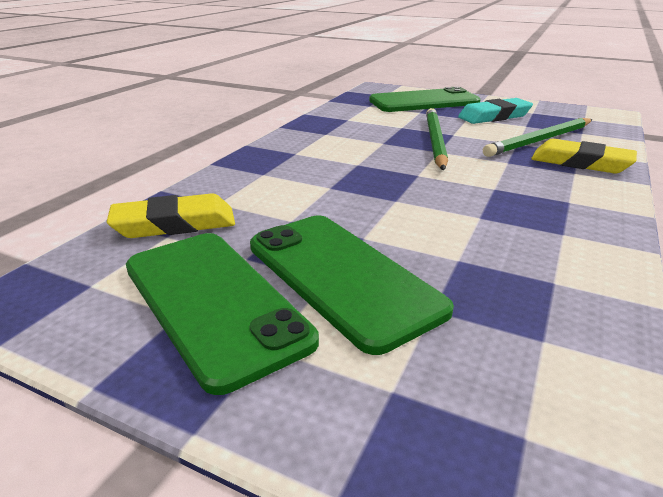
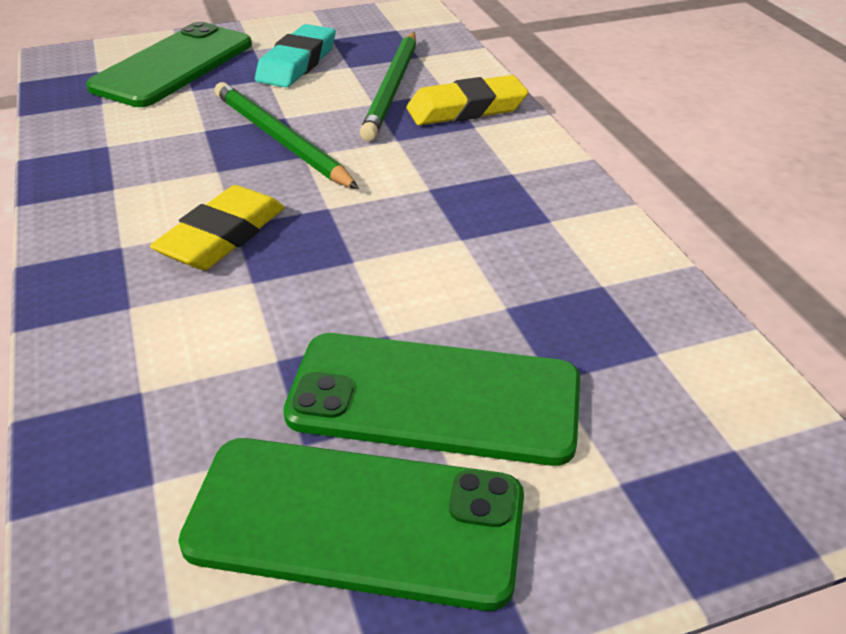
camera: 45 degrees left, 10 degrees up
(174, 224) = (136, 459): yellow eraser -> yellow eraser (222, 236)

